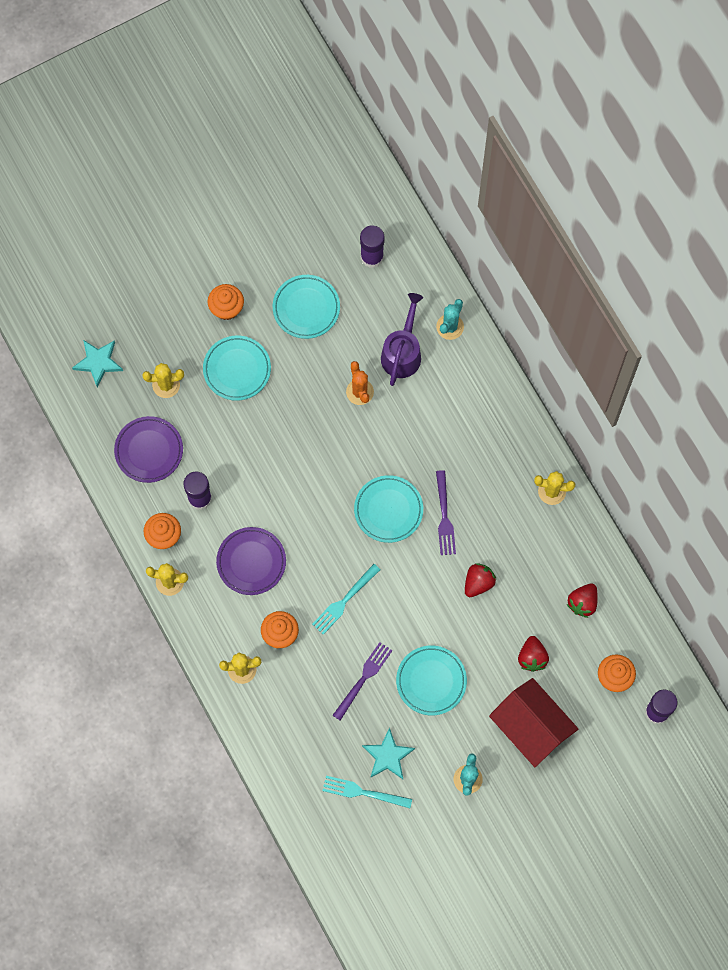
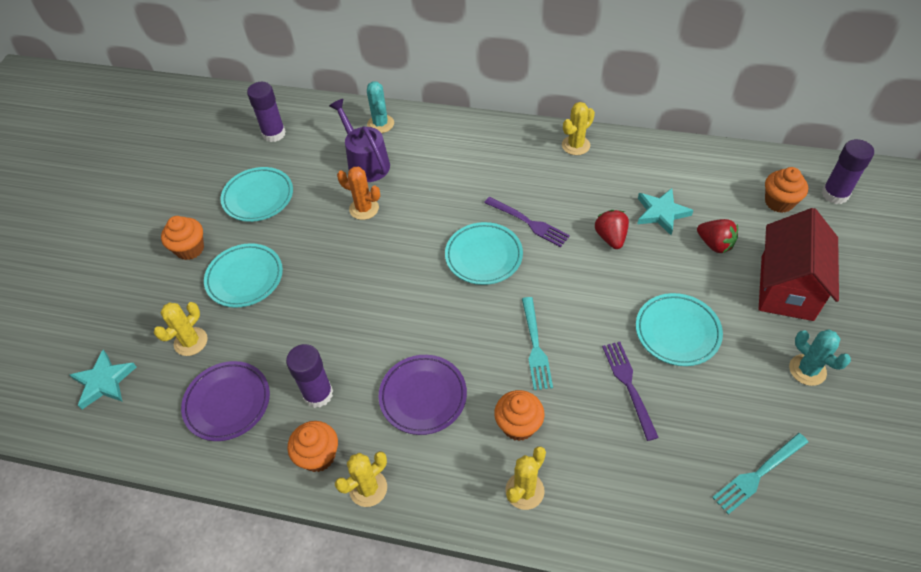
camera: 45 degrees left, 20 degrees down
(388, 756) = (731, 422): turquoise star -> turquoise star (661, 213)
(530, 728) = (787, 287): red house -> red house turned 75 degrees counterclockwise
(582, 603) = (691, 183): red strawberry -> none

